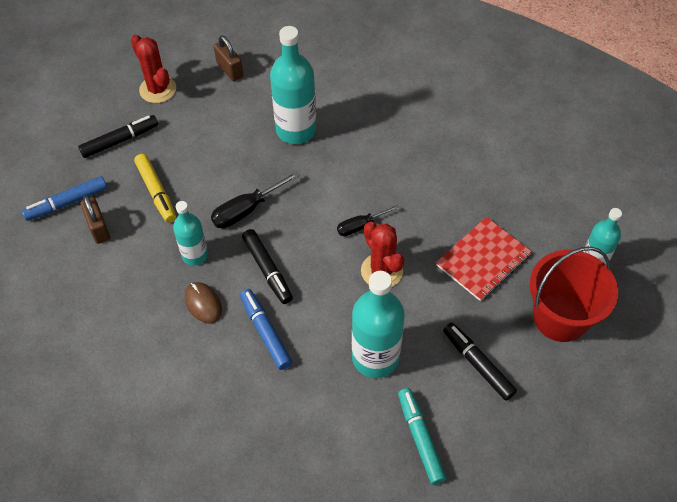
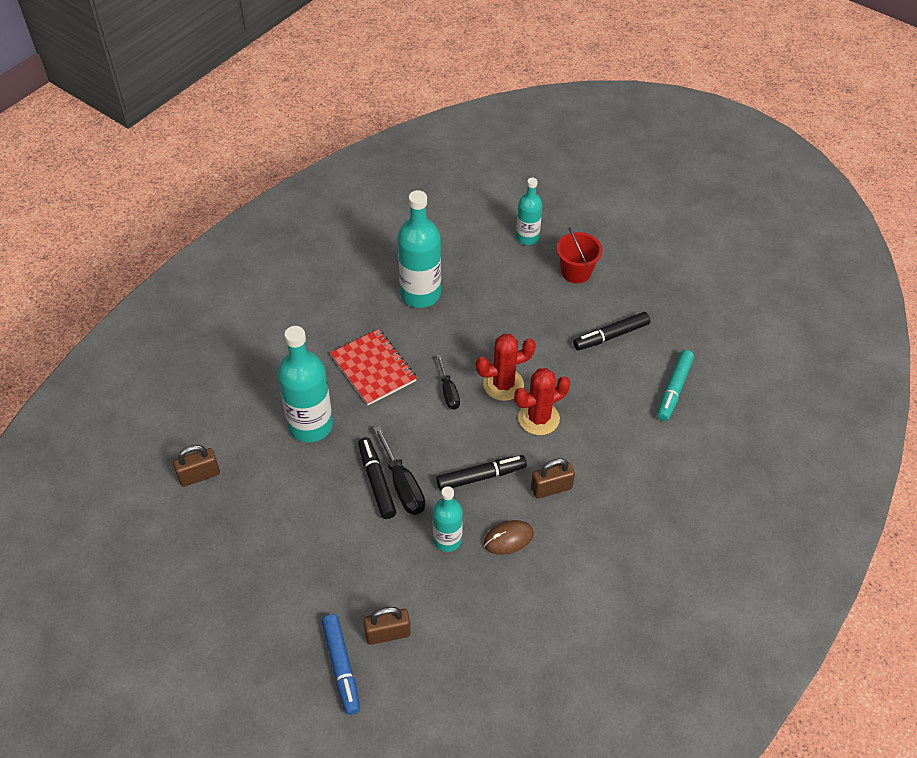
camera: 80 degrees left, 5 degrees down
(120, 140) = (266, 601): black marker -> black marker (376, 481)
(156, 192) = (353, 569): yellow marker -> none
(158, 89) = (200, 553): red cactus -> red cactus (538, 418)
(265, 332) = (551, 488): blue marker -> brown padlock
(375, 357) = (593, 406): turquoise bottle -> turquoise bottle (420, 294)
(420, 438) = (674, 389): turquoise marker -> turquoise marker turned 60 degrees counterclockwise
(483, 260) = (508, 309): red notebook -> red notebook (373, 368)
(560, 317) = (576, 272): red bucket -> red bucket, size x0.63

